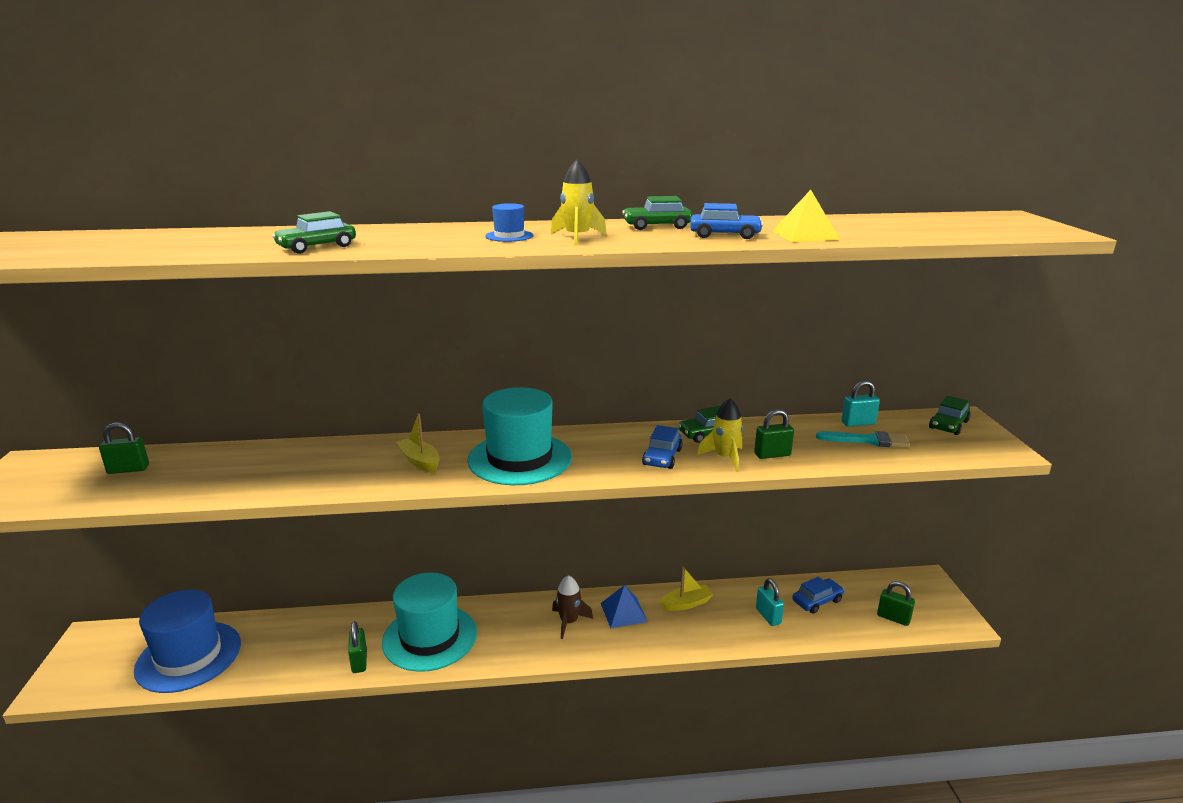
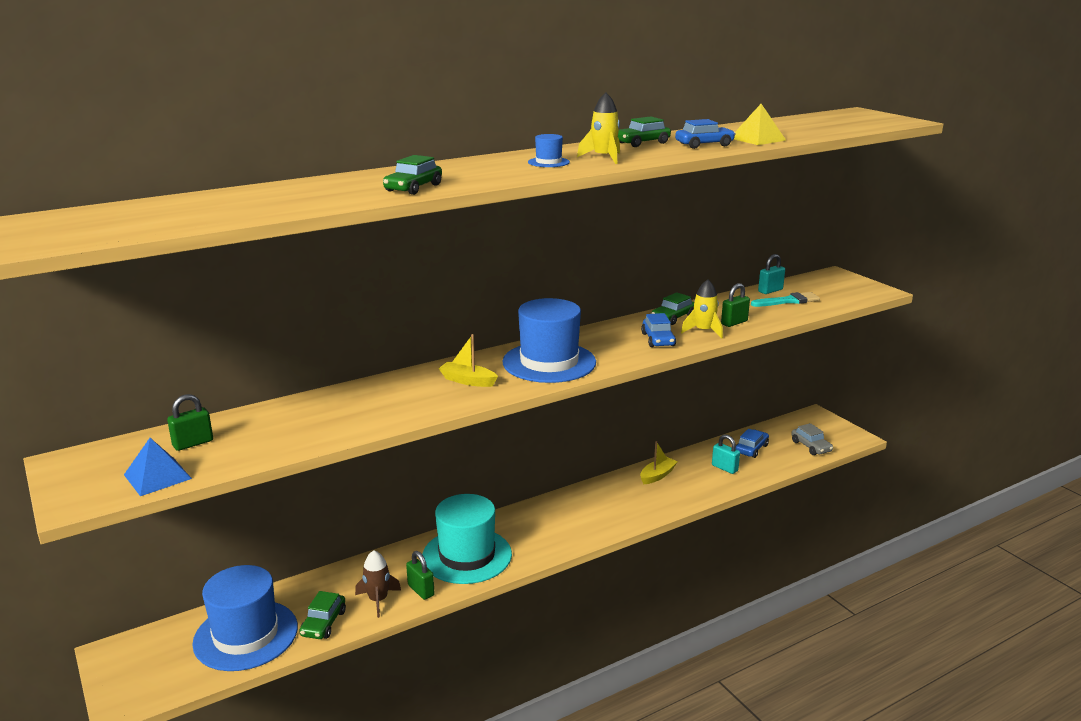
camera: 25 degrees left, 0 degrees up
(520, 459) = (549, 362): turquoise hat -> blue hat
(569, 622) = (576, 513): brown rocket -> brown rocket (378, 600)
(623, 612) = (613, 494): blue pyramid -> blue pyramid (157, 476)
(893, 618) = (811, 446): green padlock -> grey car
(948, 425) = (830, 281): green car -> green car (323, 623)

